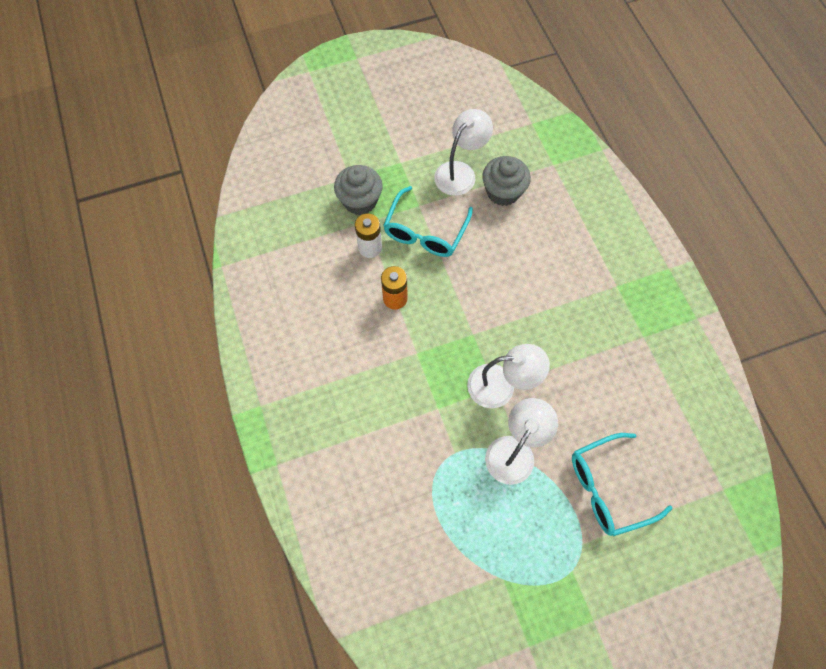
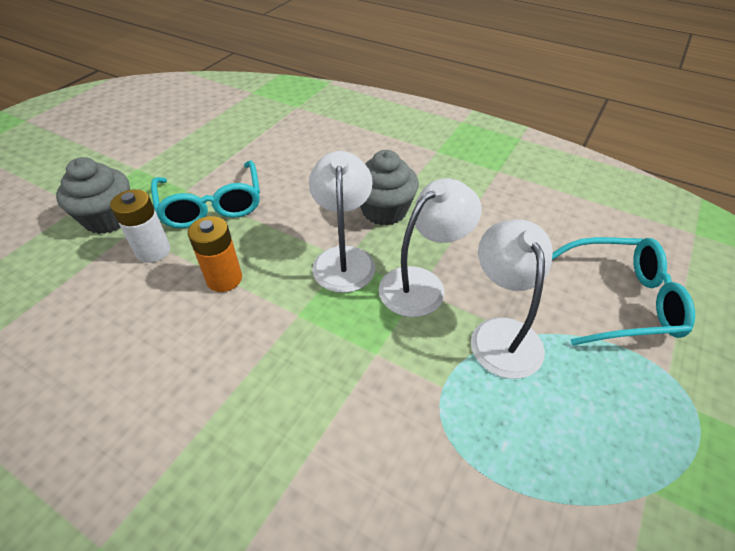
camera: 40 degrees left, 20 degrees down
(460, 172) = (211, 147): white lamp -> white lamp (344, 258)
(503, 192) = (268, 141): grey cupcake -> grey cupcake (384, 210)
(608, 488) = (620, 300): turquoise glasses -> turquoise glasses turned 120 degrees counterclockwise

